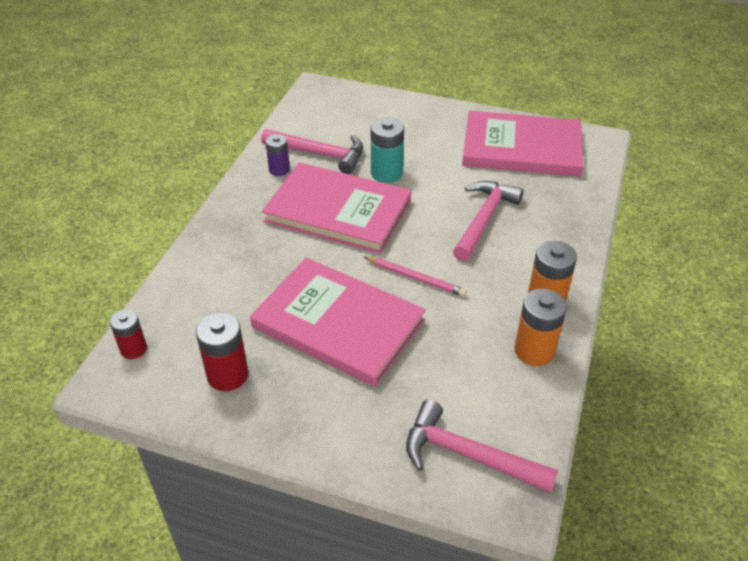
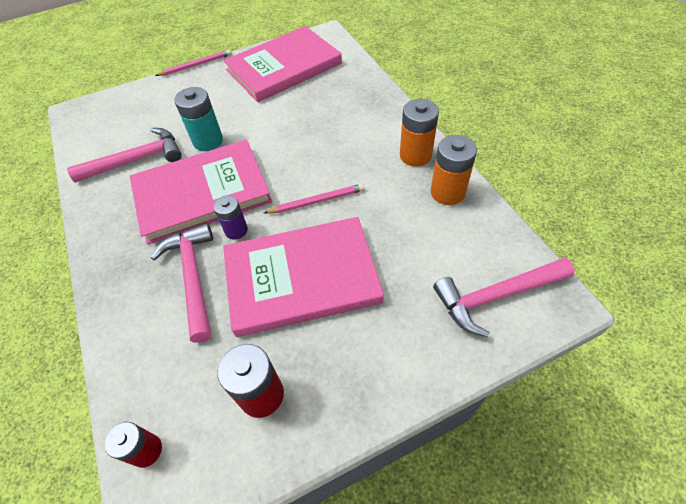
camera: 40 degrees left, 10 degrees up
(279, 170) = (114, 194): purple battery -> purple battery (236, 230)
(447, 102) = (196, 65): none -> pink pencil
(484, 219) = (314, 128): pink hammer -> pink hammer (193, 277)

